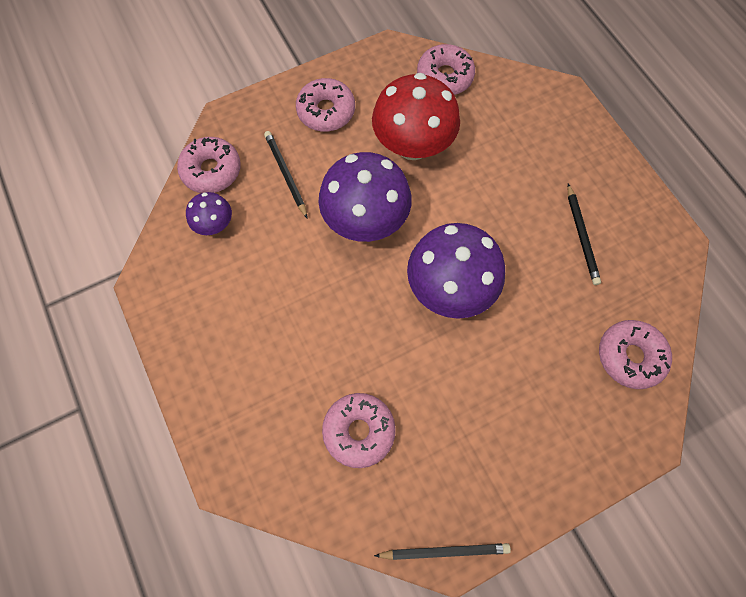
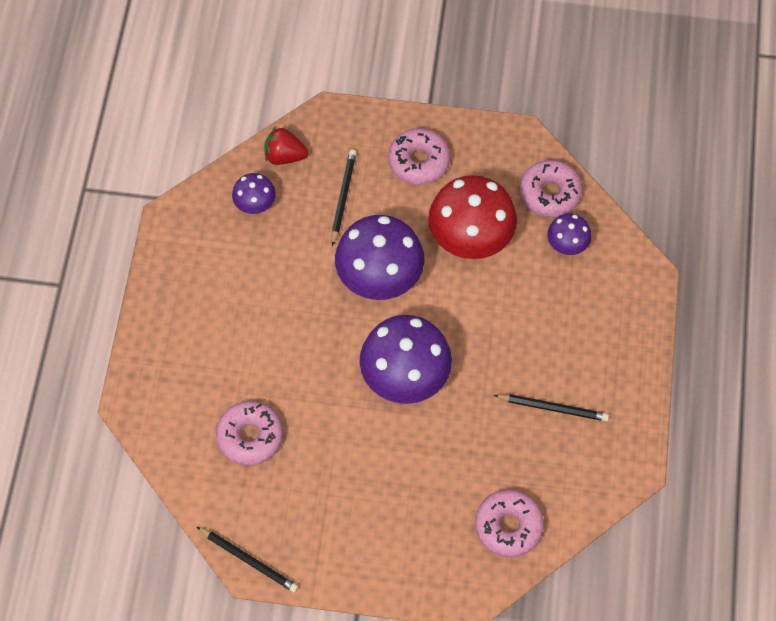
camera: 35 degrees right, 5 degrees down
(211, 170) = (284, 156): pink donut -> red strawberry
(488, 106) = (567, 245): none -> purple mushroom
(581, 236) = (553, 408): black pencil -> black pencil turned 105 degrees counterclockwise

